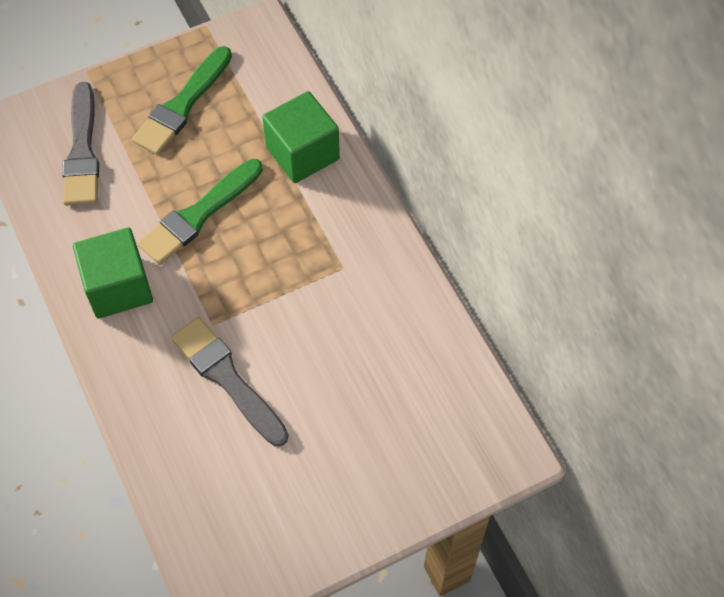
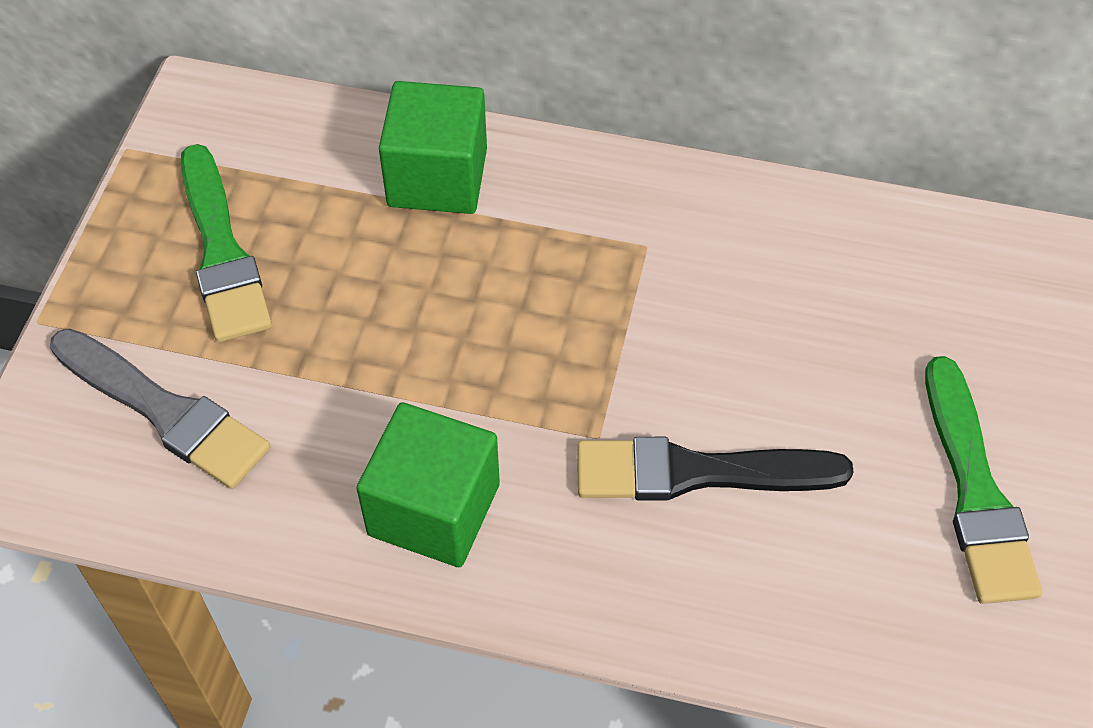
camera: 50 degrees left, 5 degrees down
(198, 215) = (413, 344): green brush -> green brush (975, 491)
(227, 378) = (697, 472): grey brush -> black brush

